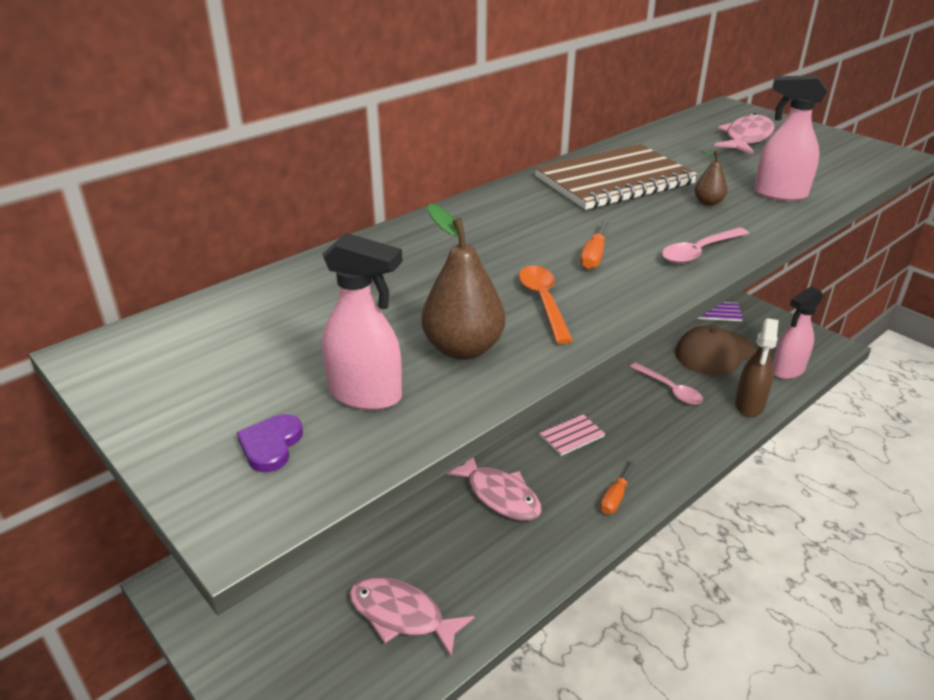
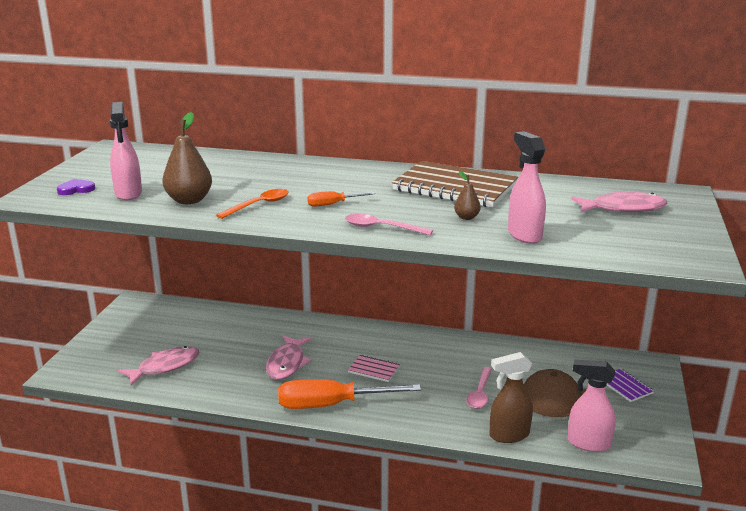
camera: 55 degrees right, 10 degrees down
(401, 615) = (165, 367): pink fish -> pink fish turned 60 degrees clockwise
(616, 496) = (331, 405): orange screwdriver -> orange screwdriver, size x2.18

